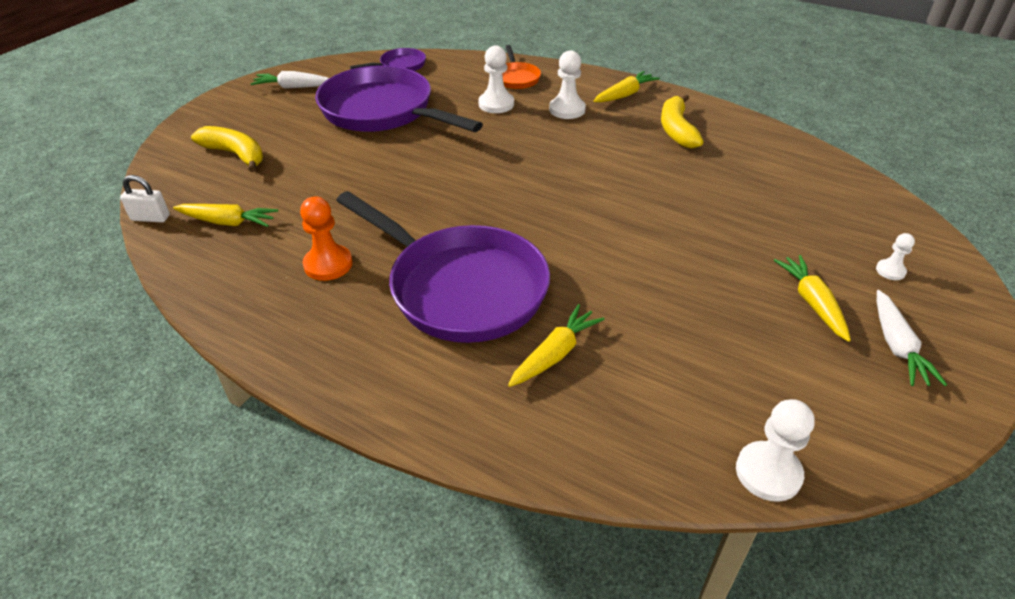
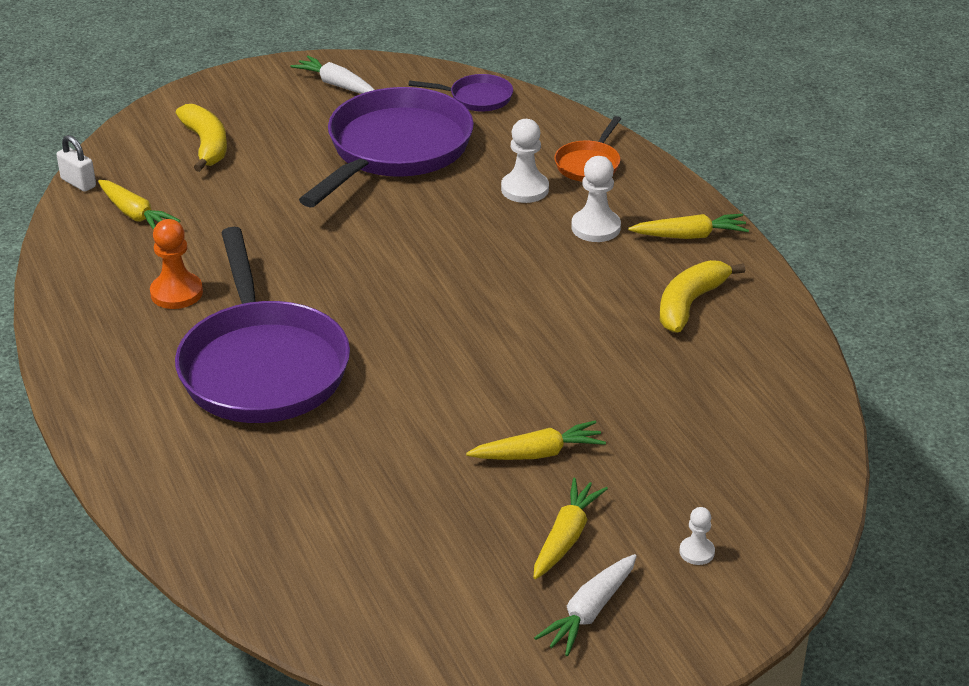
camera: 35 degrees right, 5 degrees down
(383, 111) = (395, 150): purple pan -> purple pan turned 45 degrees clockwise
(555, 354) = (273, 459): yellow carrot -> yellow carrot (538, 453)
(768, 473) = (326, 631): white pawn -> none

